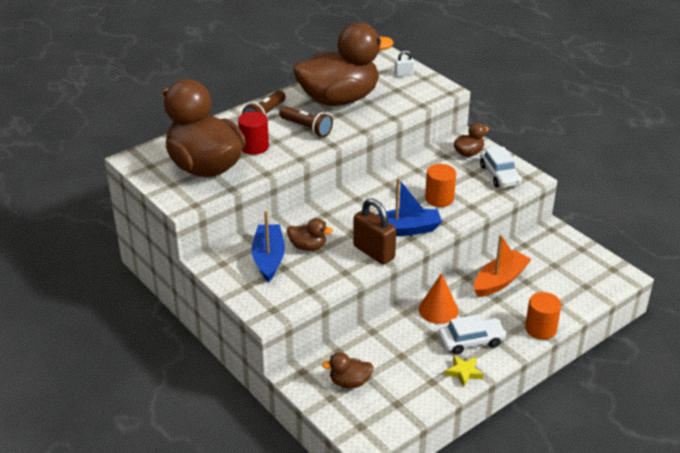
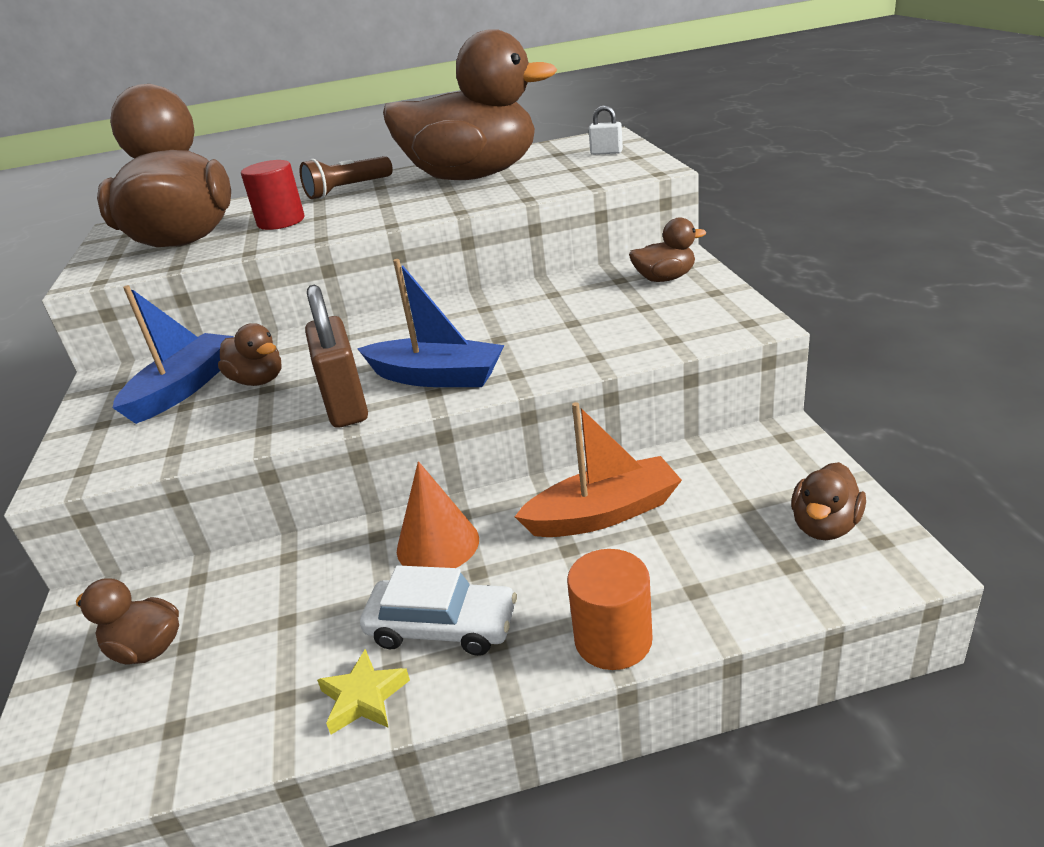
camera: 30 degrees right, 5 degrees down
(307, 128) = (382, 205): brown flashlight -> none
(439, 198) = (547, 337): orange cylinder -> none
(499, 175) = (694, 314): white car -> none
(590, 267) = (824, 526): none -> brown duck

